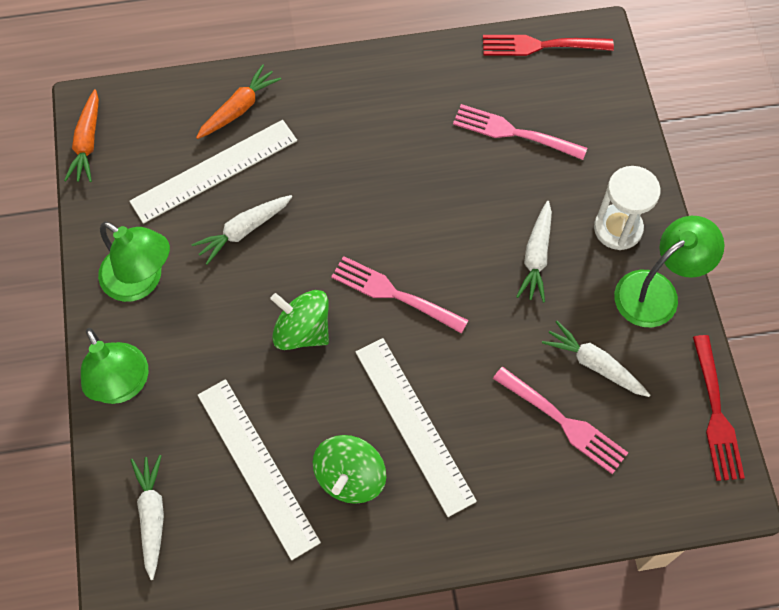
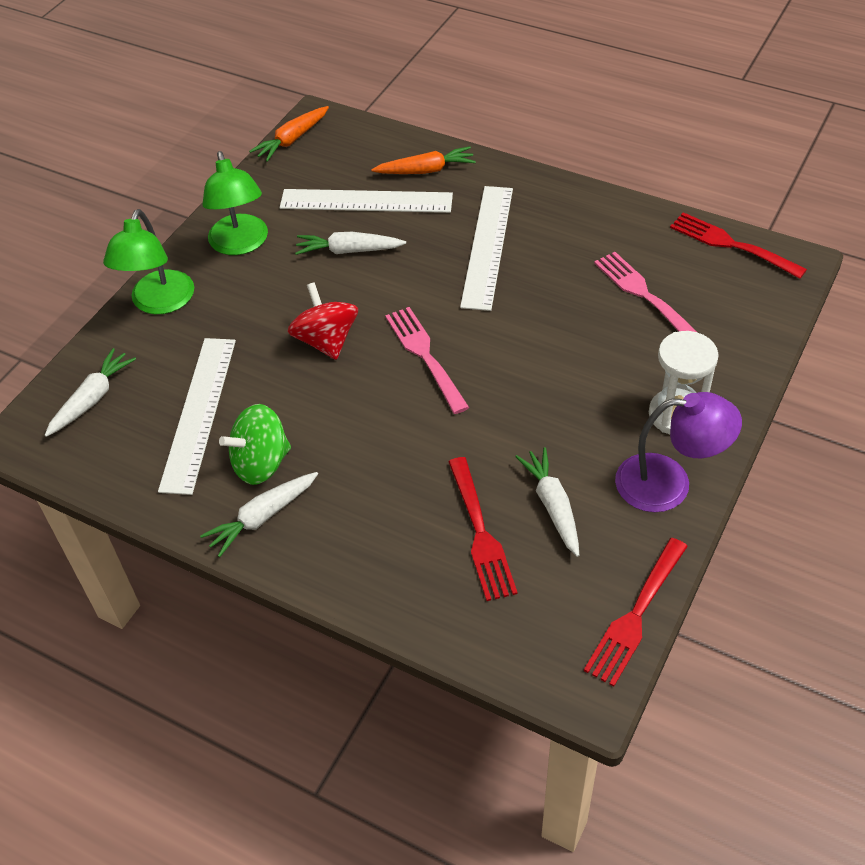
camera: 40 degrees right, 15 degrees down
(302, 331) = (326, 341): green spinning top -> red spinning top
(414, 425) = (349, 457): white ruler -> white ruler (487, 246)
(536, 256) = (577, 395): white carrot -> white carrot (262, 517)
(563, 422) = (480, 533): pink fork -> red fork
(657, 291) = (669, 483): green lamp -> purple lamp

